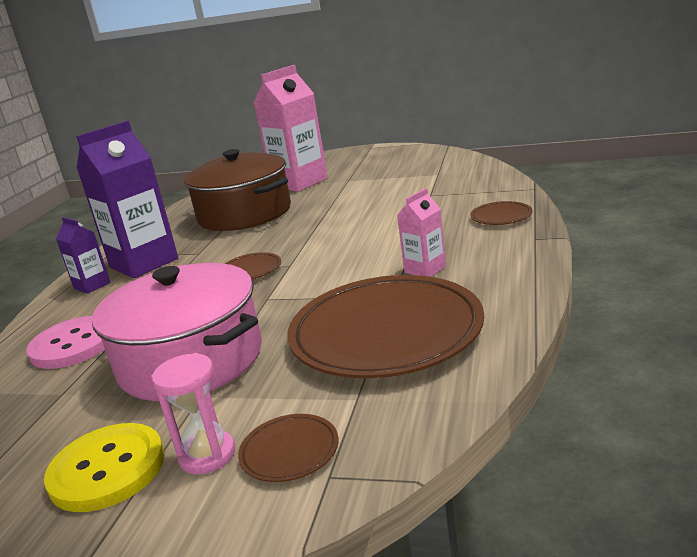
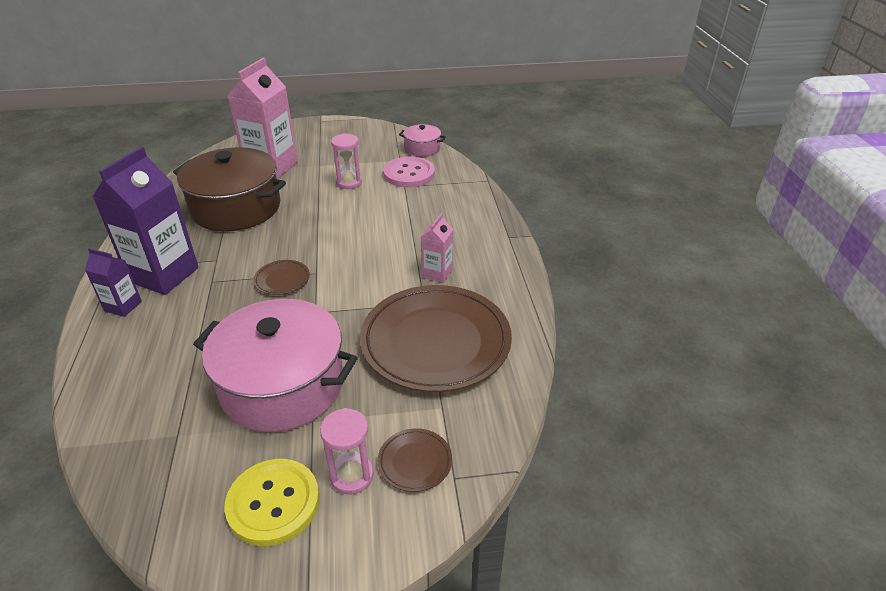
camera: 25 degrees left, 15 degrees up
(73, 345) = (152, 380): pink button -> pink button (409, 174)
(370, 193) = (349, 182): none -> pink hourglass
(469, 164) = (422, 148): none -> pink pot
(501, 217) = (474, 213): brown plate -> none

